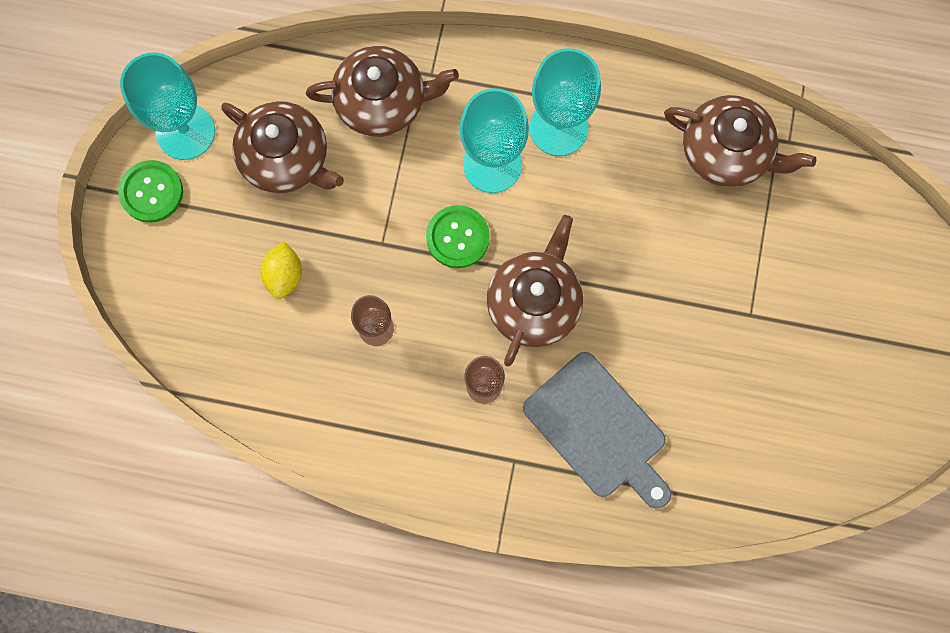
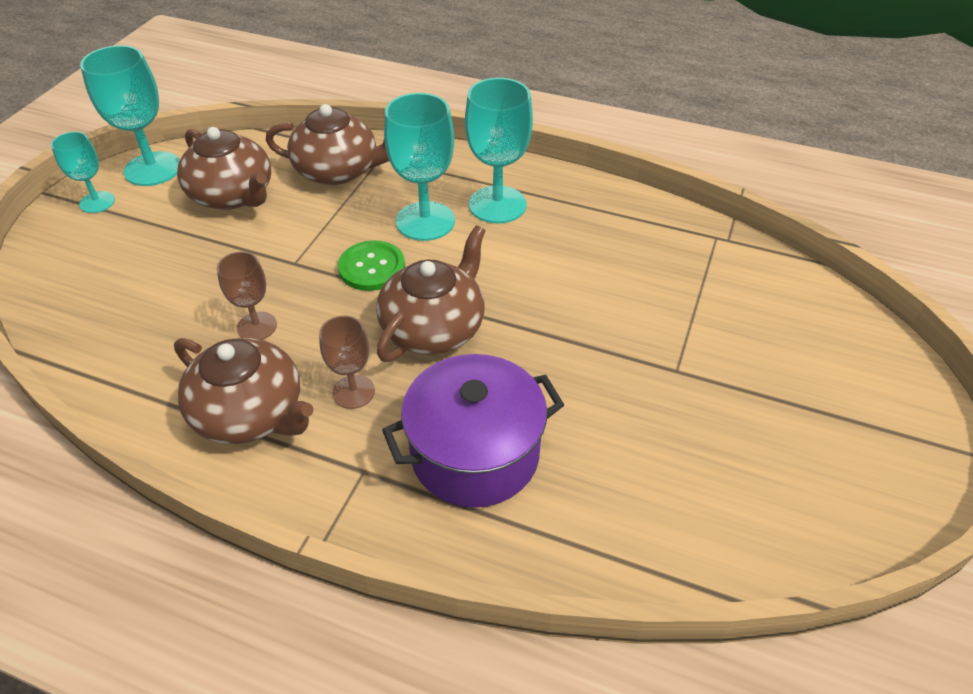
camera: 10 degrees right, 30 degrees down
(151, 192) = (97, 202): green button -> turquoise goblet
(284, 275) = (185, 274): yellow lemon -> none
(598, 429) = (475, 454): grey cutting board -> purple pot
(726, 152) = (662, 239): brown teapot -> brown teapot (251, 413)

